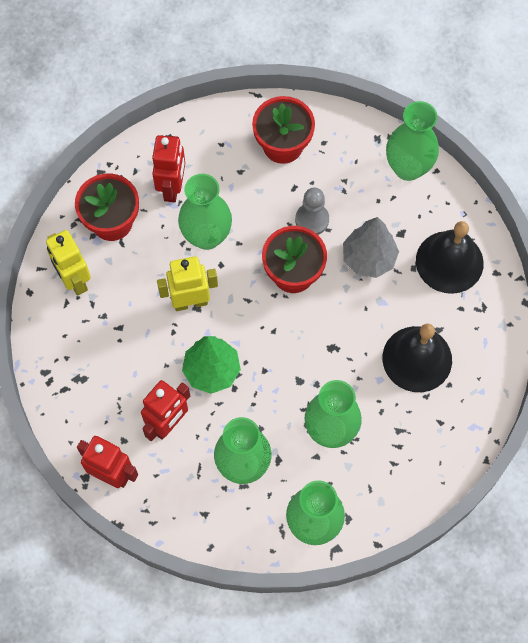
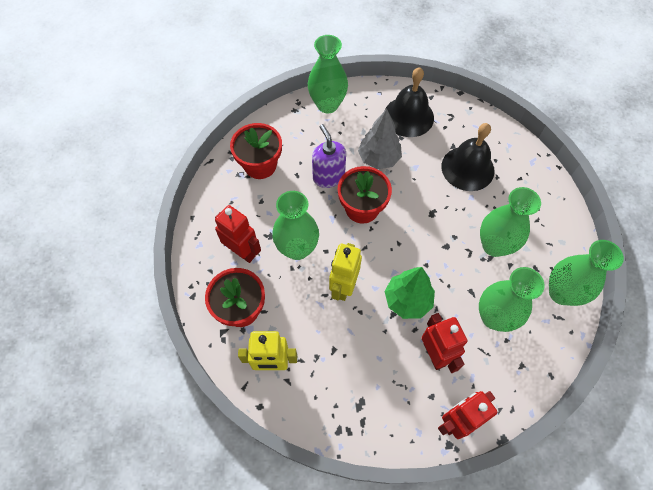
camera: 60 degrees left, 5 degrees down
(312, 220) = (328, 176): grey pawn -> purple soap dispenser

